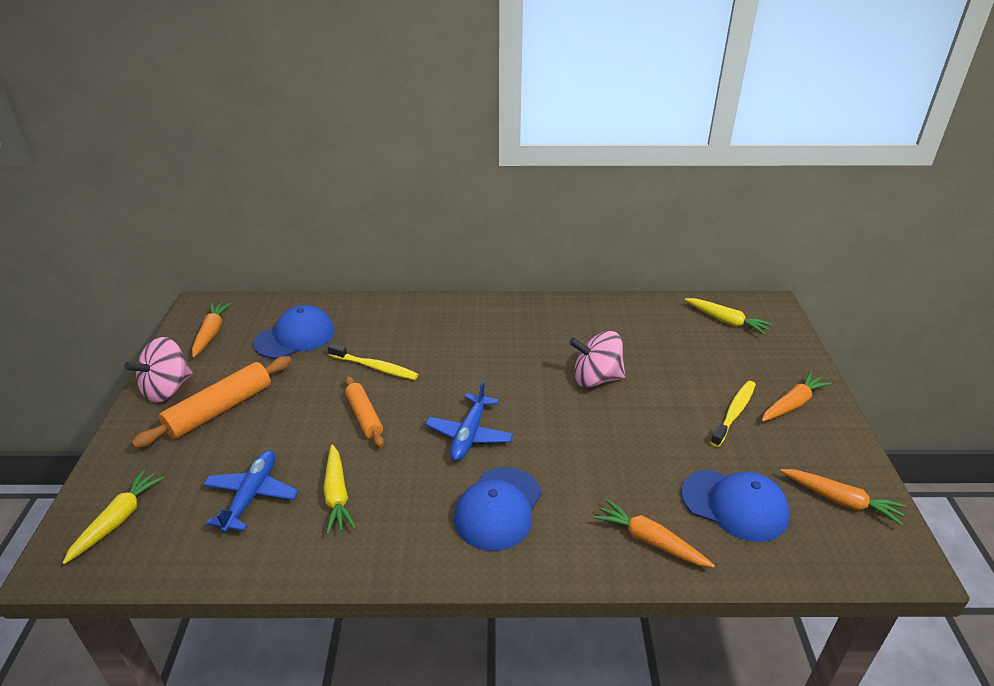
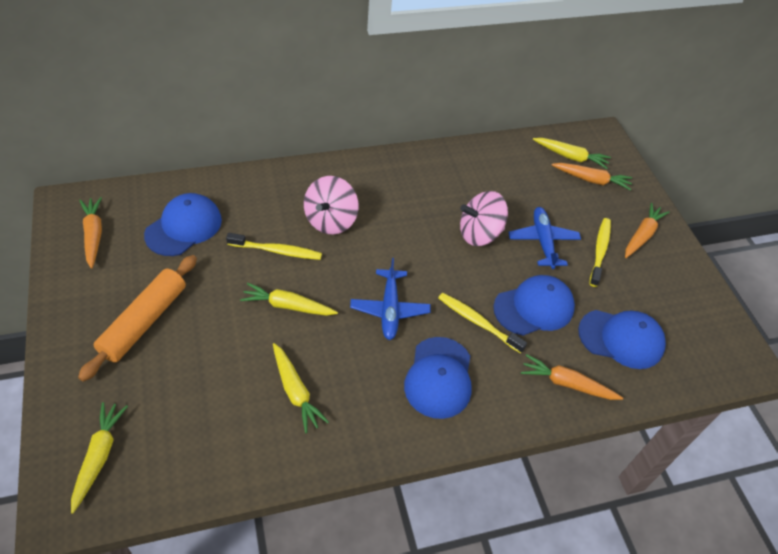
camera: 20 degrees left, 15 degrees up
(167, 389) = (78, 307): pink spinning top -> pink spinning top (330, 220)
(251, 495) = (217, 407): blue plane -> blue plane (543, 241)
(364, 416) = (288, 306): orange rolling pin -> yellow carrot
(563, 461) = (478, 322): none -> yellow toothbrush
(635, 457) = (534, 307): none -> blue cap
(840, 500) = (696, 320): orange carrot -> orange carrot (591, 180)

